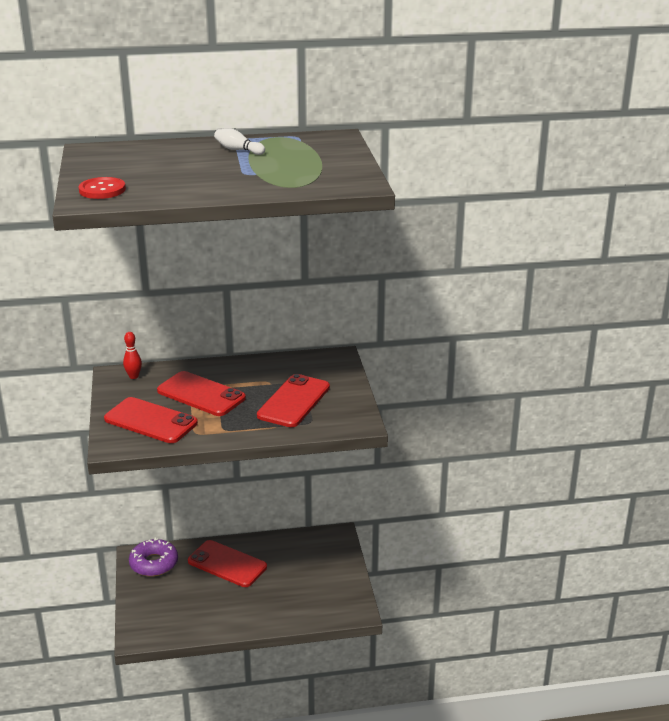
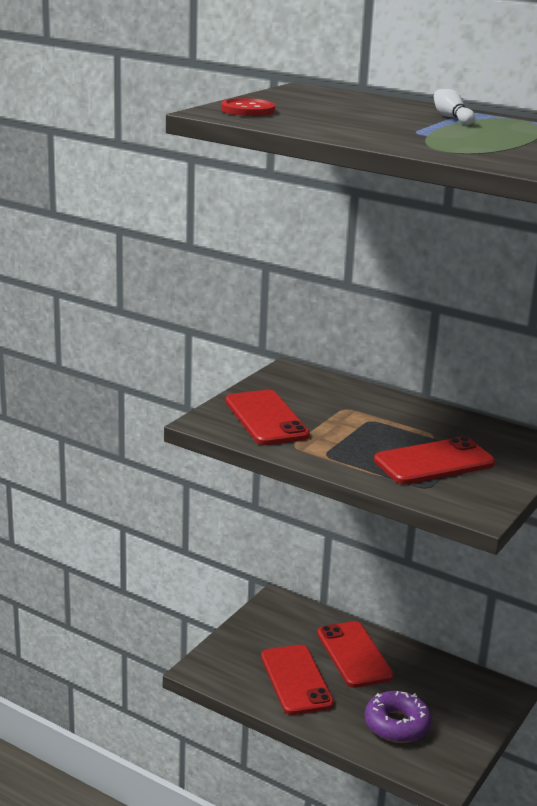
camera: 40 degrees right, 5 degrees down
(133, 376) = (304, 378): red bowling pin -> none
(154, 563) = (285, 616): purple donut -> purple donut (397, 724)
(201, 394) = (346, 417): red phone -> red phone (296, 680)

